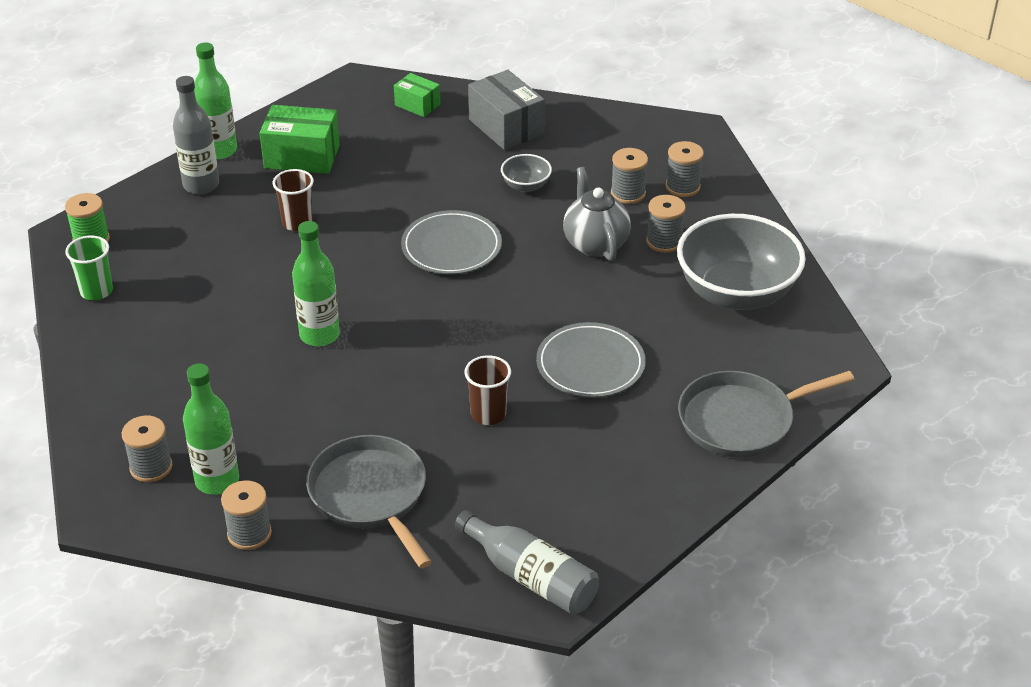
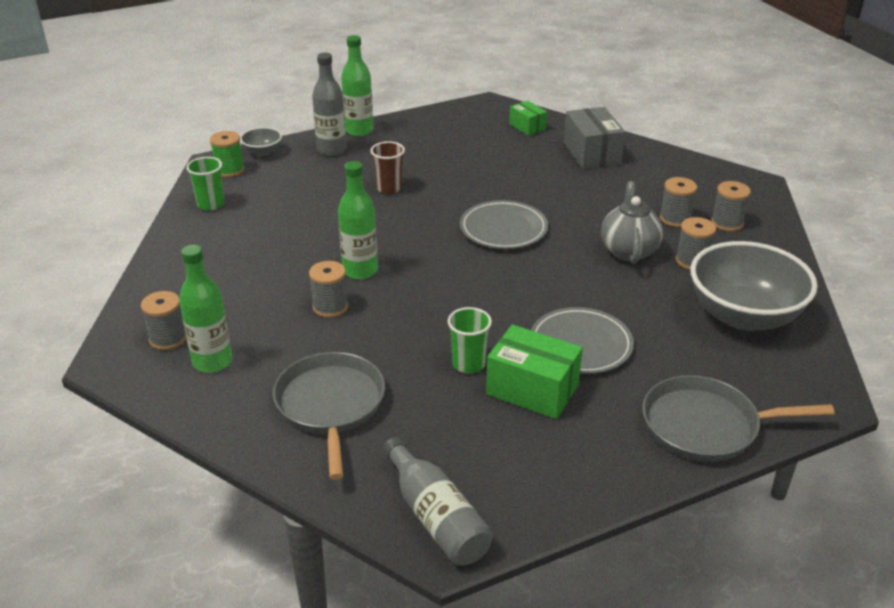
camera: 20 degrees right, 5 degrees down
(249, 533) = (212, 411): grey spool -> grey spool (330, 307)
(302, 156) = (418, 145): green box -> green box (532, 389)
(488, 414) = (468, 364): brown cup -> green cup
(526, 186) = (588, 197): grey bowl -> grey bowl (263, 152)

